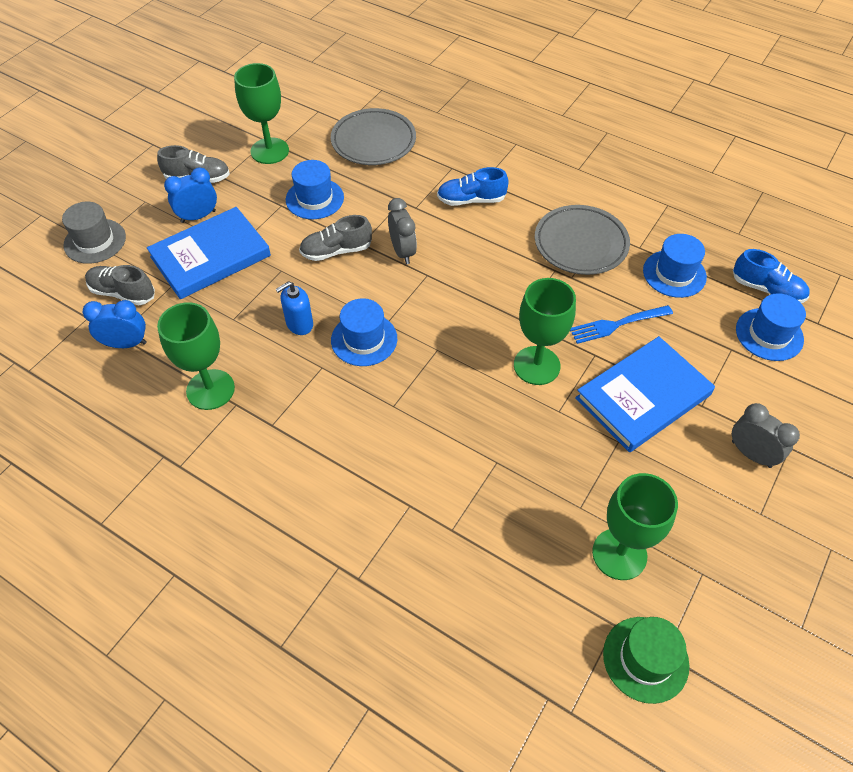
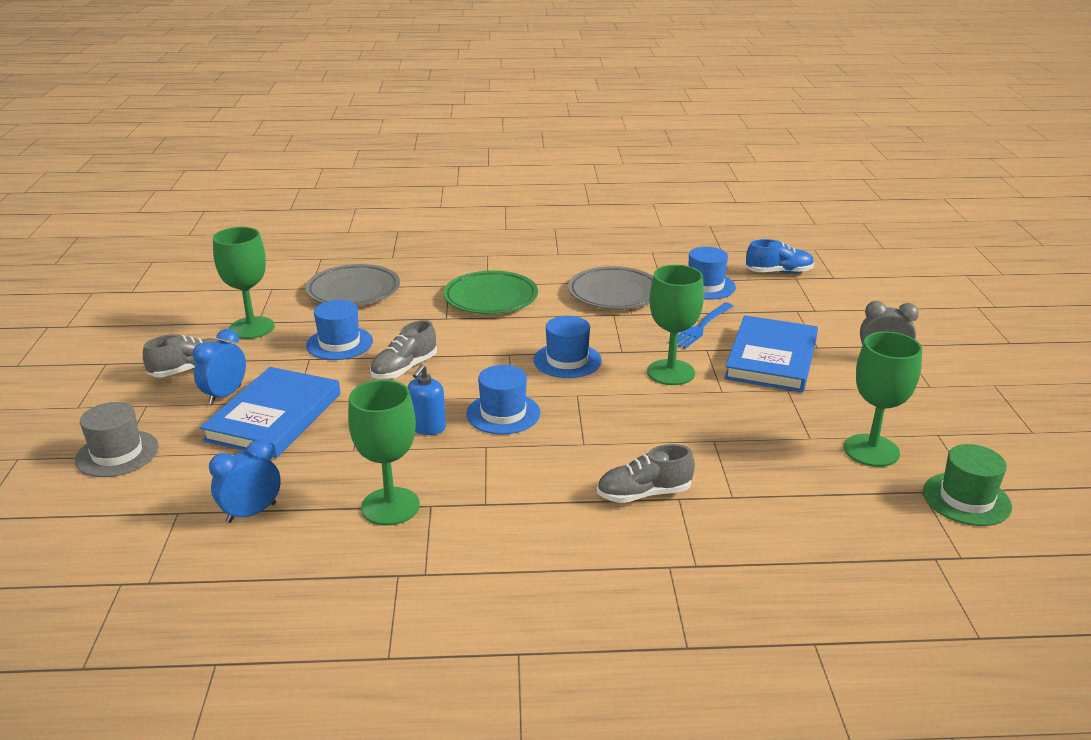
camera: 35 degrees left, 25 degrees down
(123, 293) = (200, 478): grey shoe -> grey shoe (644, 494)
(402, 252) = (469, 348): grey clock -> none
(471, 200) = (491, 298): blue shoe -> green plate
(769, 334) = (811, 294): blue hat -> blue hat (567, 360)

